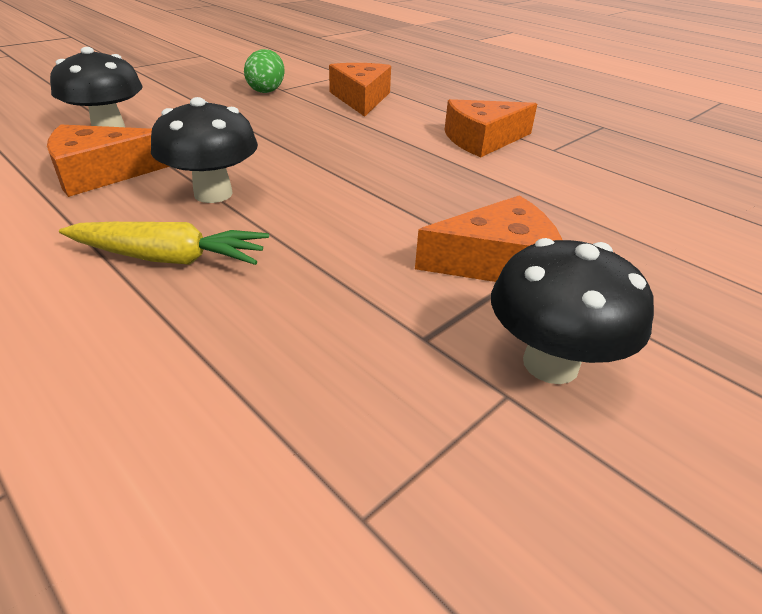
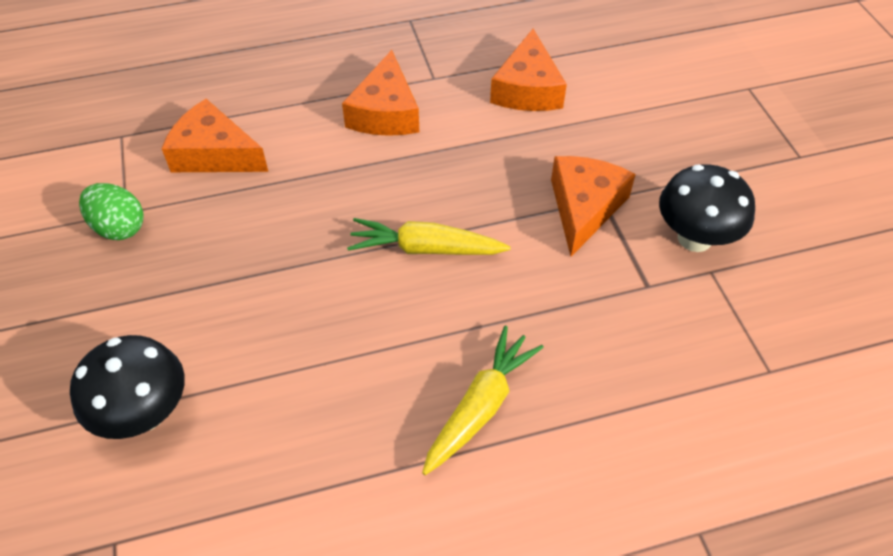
camera: 60 degrees left, 15 degrees up
(102, 173) = (272, 435): orange cheese -> orange cheese (527, 89)
(213, 194) = (378, 349): black mushroom -> none
(346, 189) = (426, 249): none -> yellow carrot

